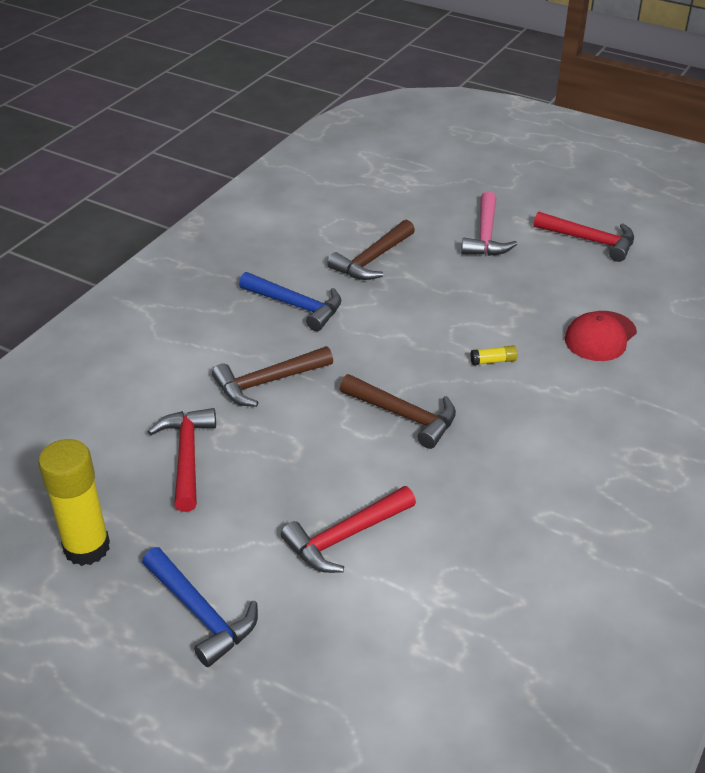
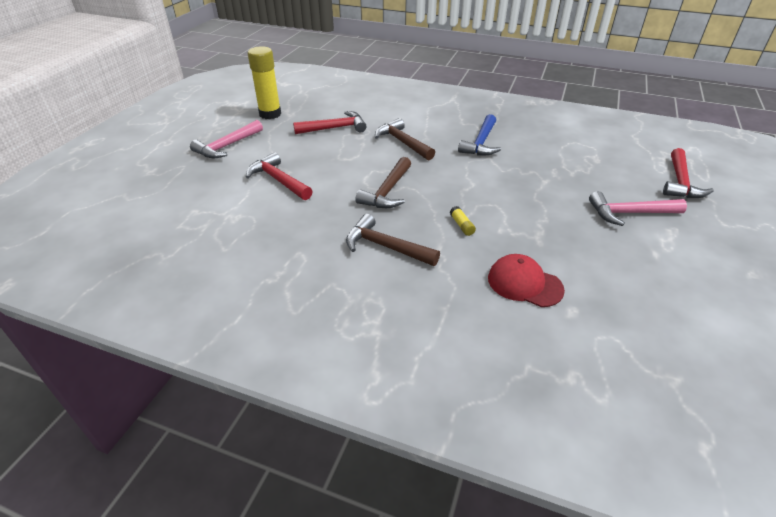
camera: 80 degrees right, 0 degrees up
(201, 614) = (227, 146): blue hammer -> pink hammer
(372, 260) = (552, 165): brown hammer -> brown hammer (385, 246)
(590, 241) = (676, 276): red hammer -> red hammer (680, 182)

